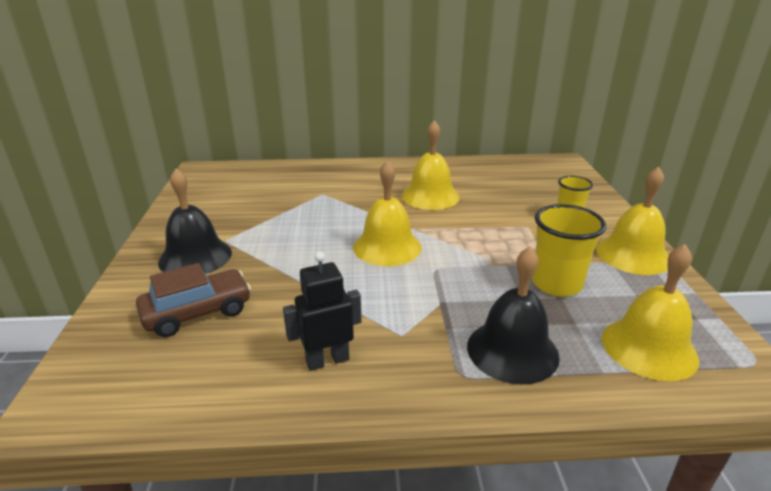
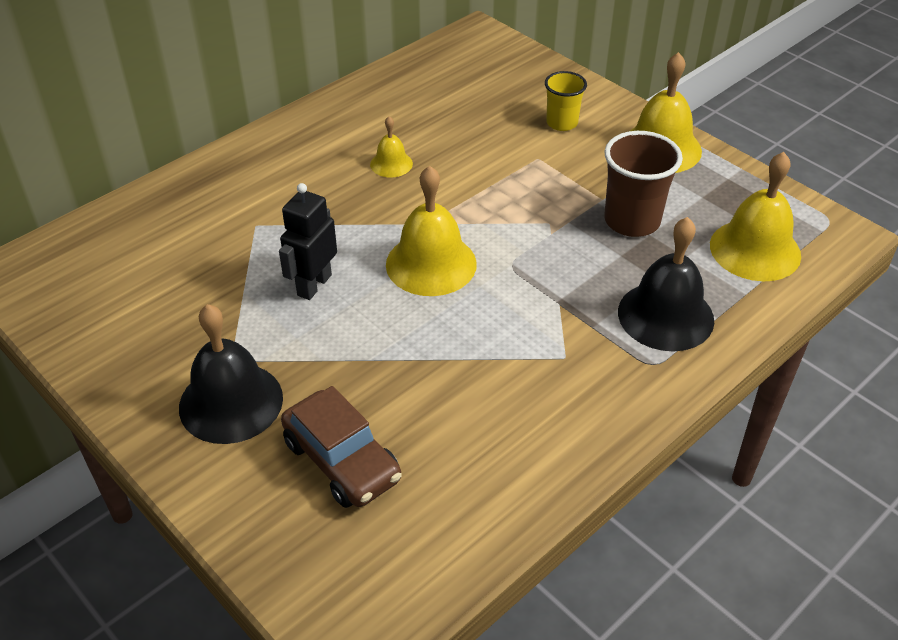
camera: 40 degrees left, 15 degrees up
(198, 312) = (342, 461): brown car -> brown car turned 120 degrees clockwise
(327, 360) = (534, 423): black robot -> black robot (314, 285)
(430, 196) = (391, 164): yellow bell -> yellow bell, size x0.52
(556, 284) = (632, 221): yellow cup -> brown cup

